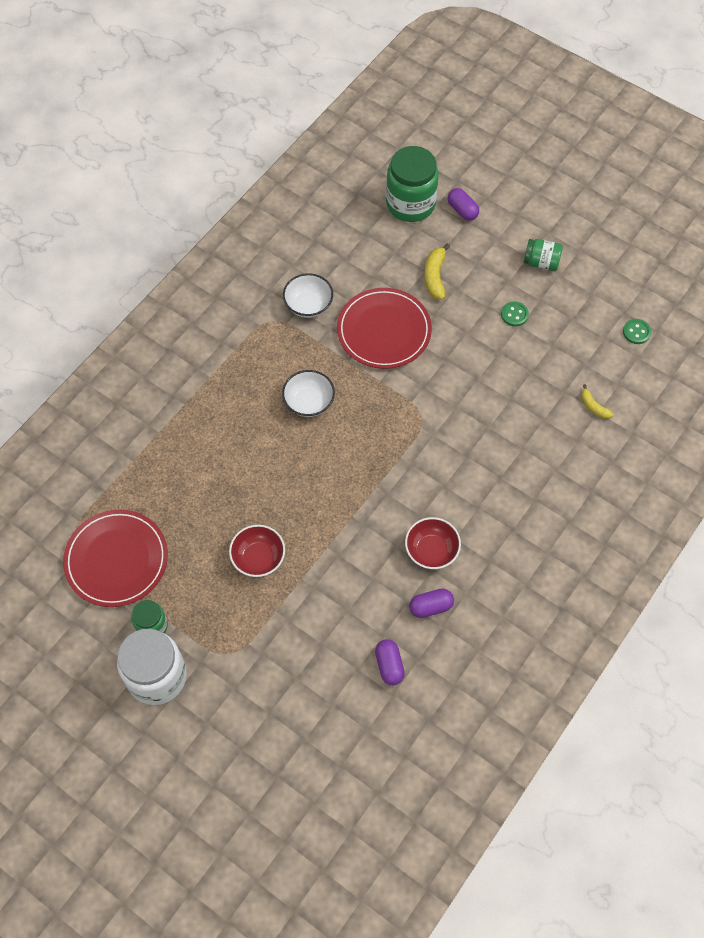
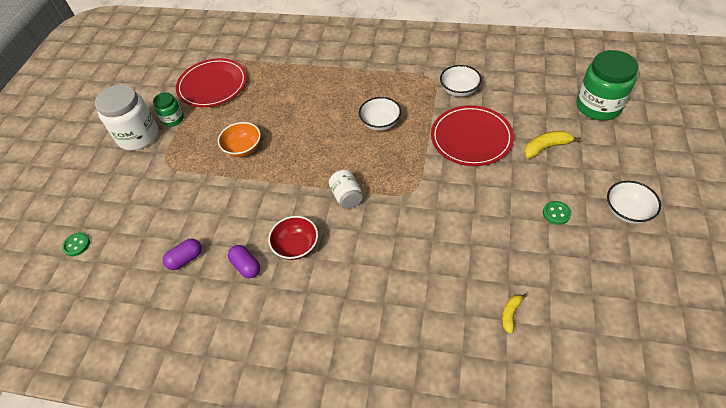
camera: 70 degrees right, 10 degrees down
(258, 558) = (243, 148): red bowl -> orange bowl
(394, 479) = (347, 196): none -> white jar
(462, 210) = (624, 138): purple capsule -> none
(541, 262) = (627, 211): green jar -> white bowl
(636, 332) = (622, 320): green button -> green button (77, 245)

